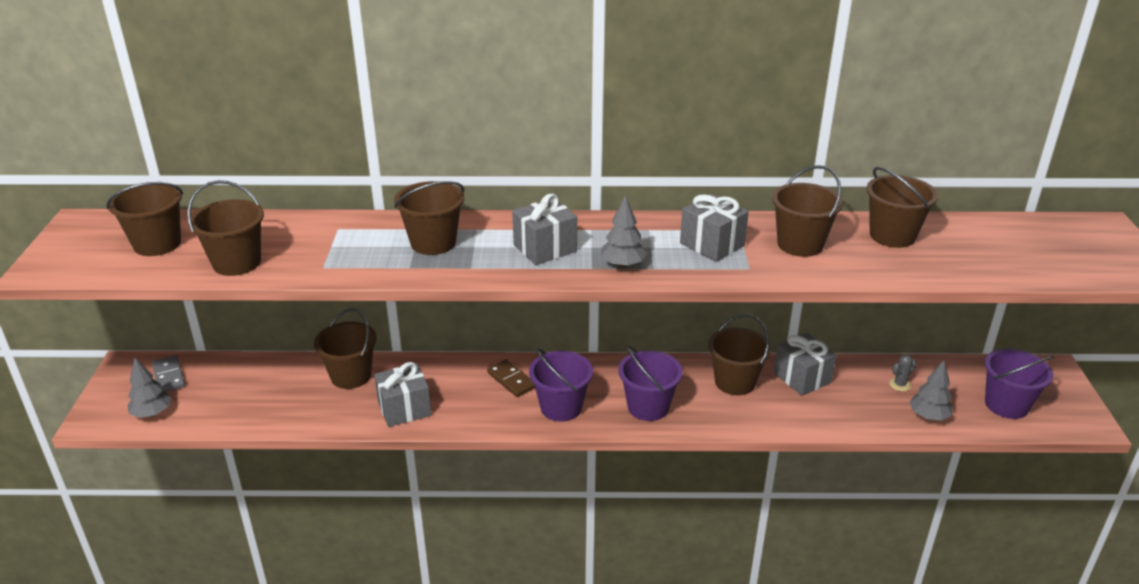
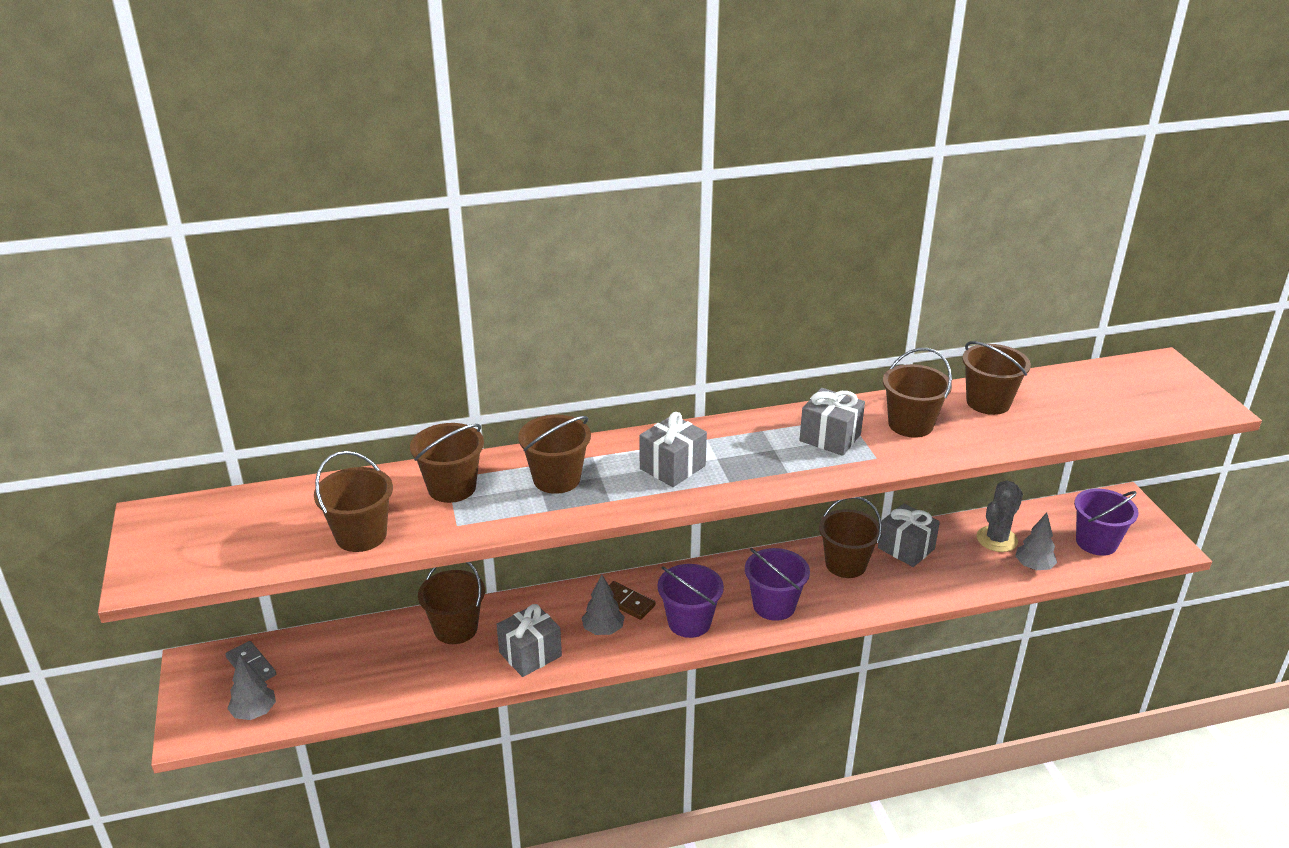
camera: 15 degrees left, 0 degrees up
(157, 244) = (258, 528): brown bucket -> brown bucket (452, 488)
(622, 265) = (757, 473): grey tree -> grey tree (603, 630)
(900, 384) = (997, 539): grey cactus -> grey cactus, size x1.94

